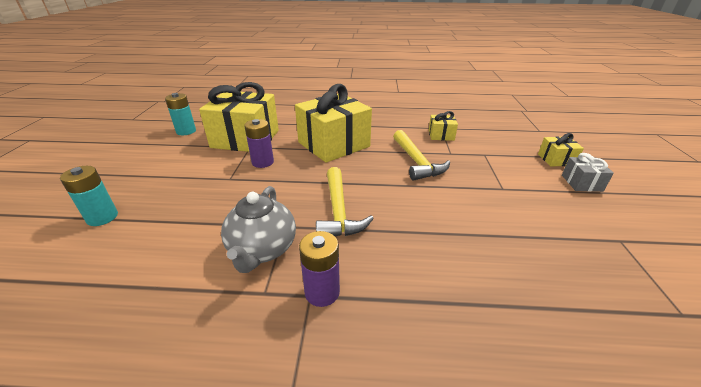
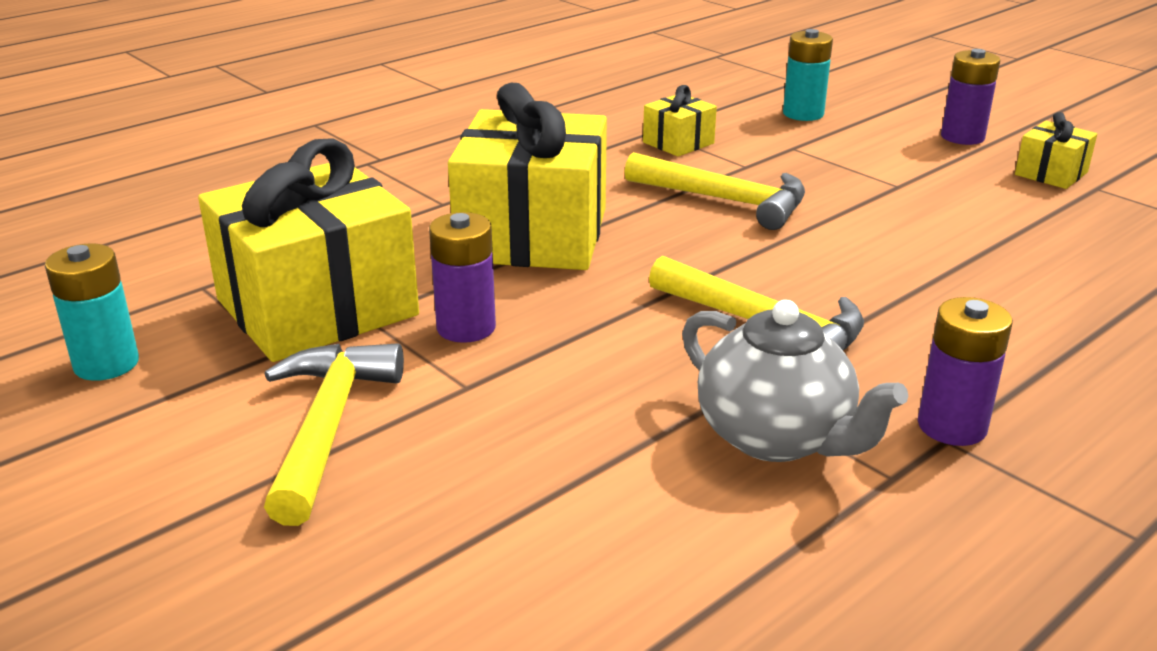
camera: 45 degrees left, 5 degrees down
(102, 217) = (361, 598): turquoise battery -> turquoise battery (803, 114)
(185, 170) = (328, 427): none -> yellow hammer
(556, 160) = (887, 117): yellow gift -> yellow gift (1051, 173)
(581, 183) = (962, 137): grey gift -> purple battery

